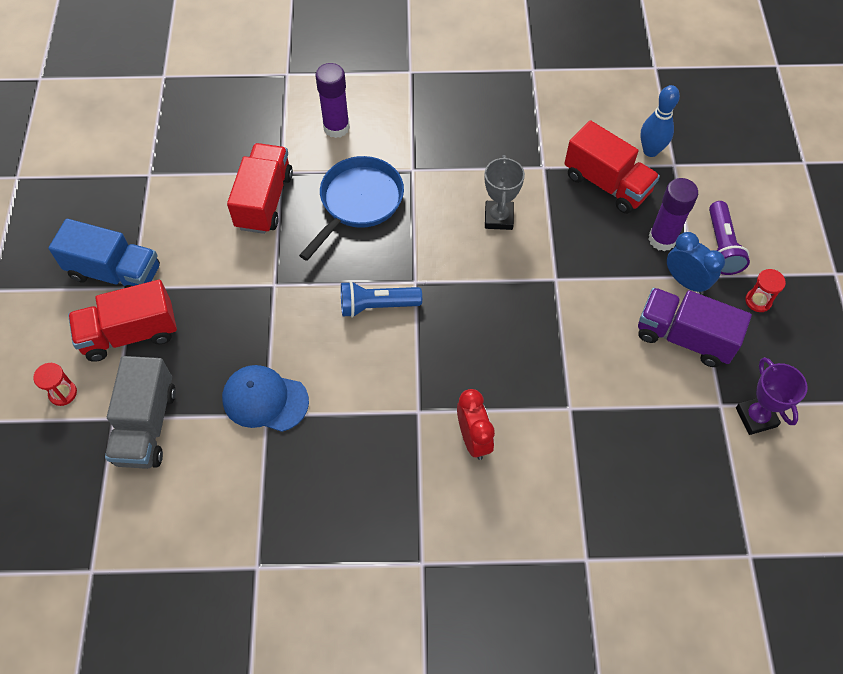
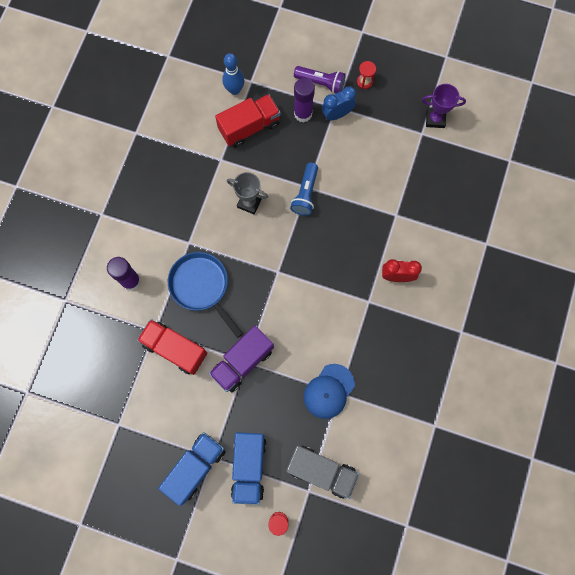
camera: 70 degrees left, 15 degrees up
(130, 334) = (249, 467): red truck -> blue truck
(377, 306) = (286, 301): blue flashlight -> blue flashlight (305, 194)
(684, 337) = (373, 133): purple truck -> purple truck (243, 362)

